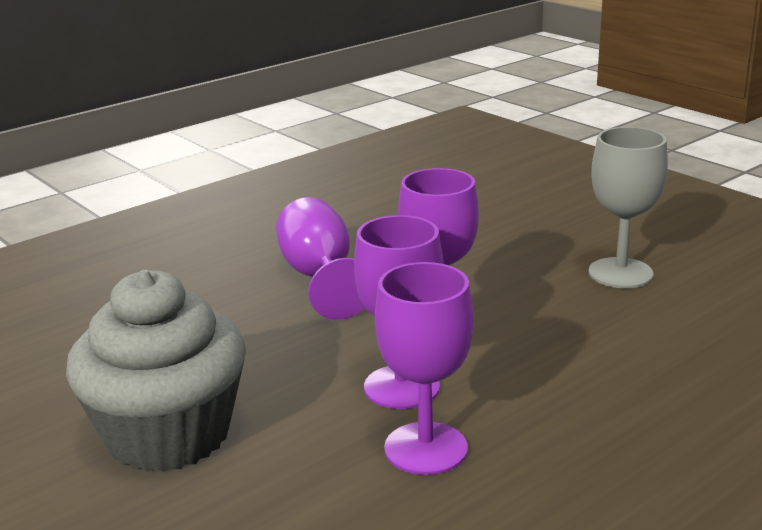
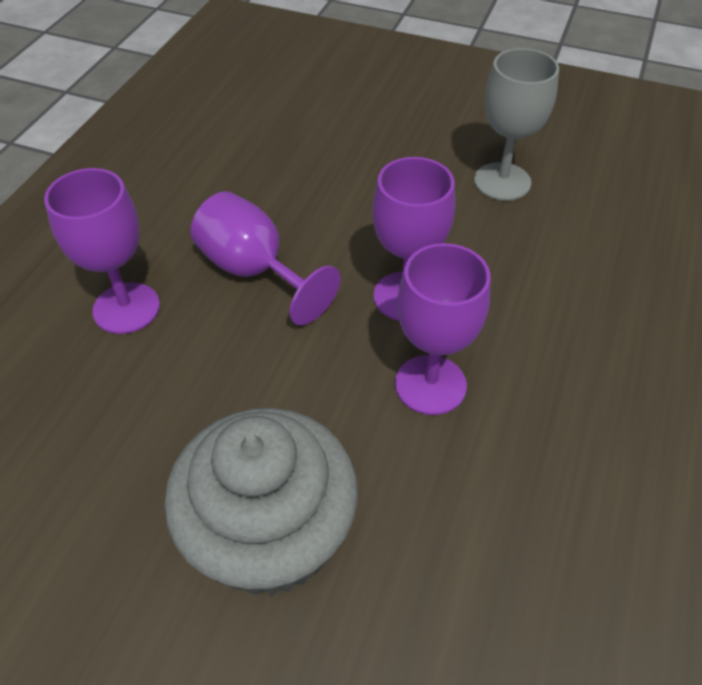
camera: 30 degrees left, 25 degrees up
(425, 448) = (503, 450): purple goblet -> purple goblet (126, 308)

